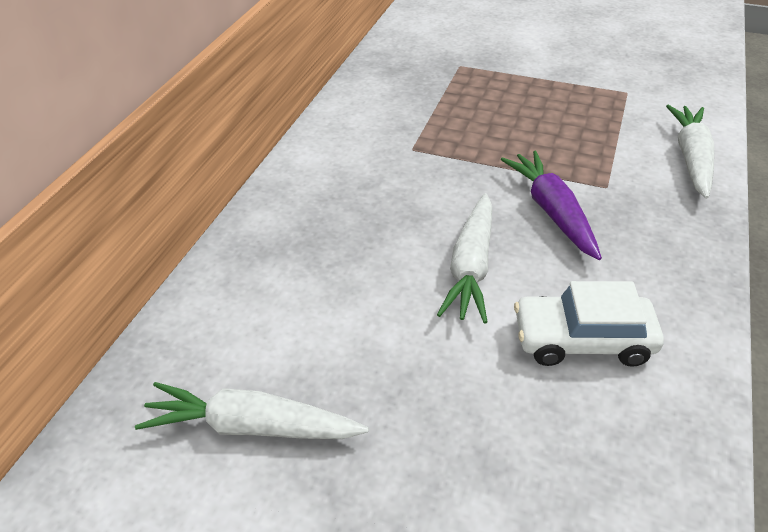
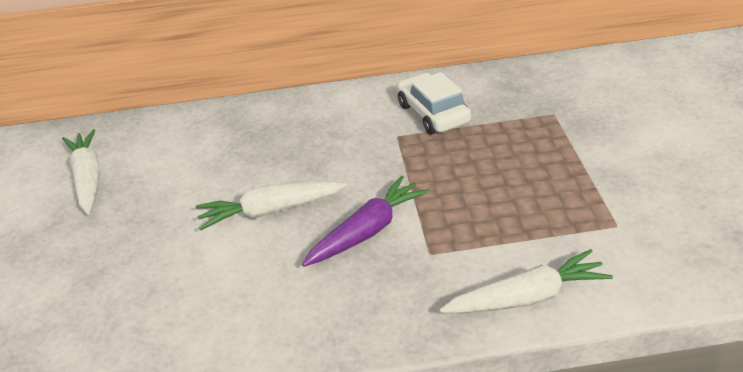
camera: 65 degrees right, 5 degrees down
(582, 340) = (221, 288): white car -> white car (433, 114)

